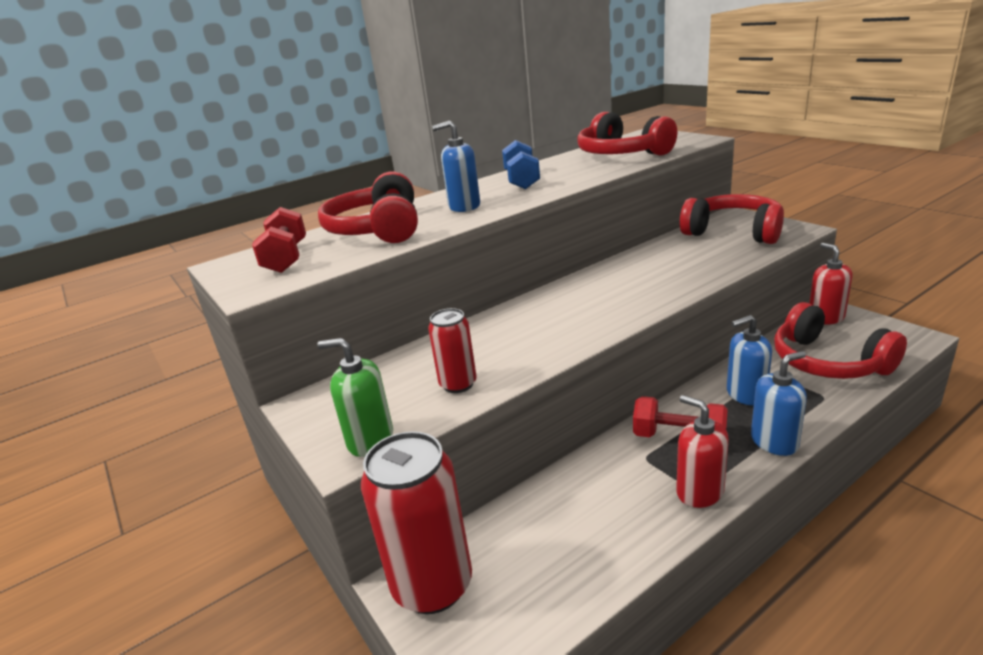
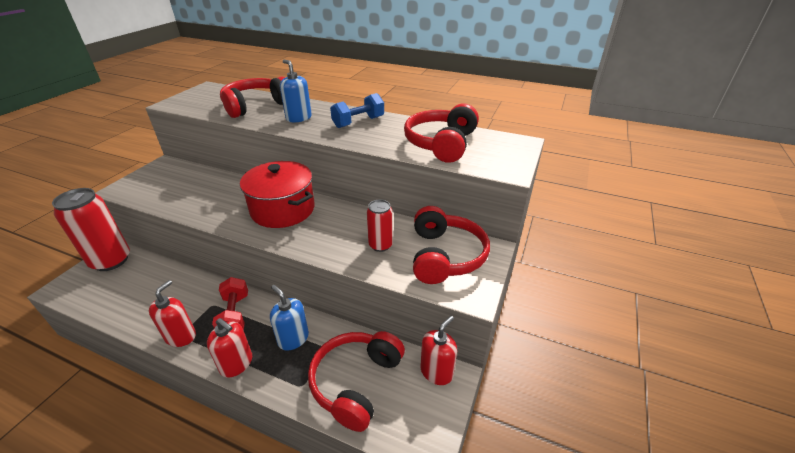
camera: 55 degrees right, 10 degrees up
(286, 258) = (213, 97): red dumbbell -> none
(370, 440) = (130, 191): green soap dispenser -> none
(458, 384) = (180, 198): red can -> red can (380, 245)
(572, 304) = (283, 209): none -> red pot
(774, 442) = (236, 364): blue soap dispenser -> red soap dispenser

